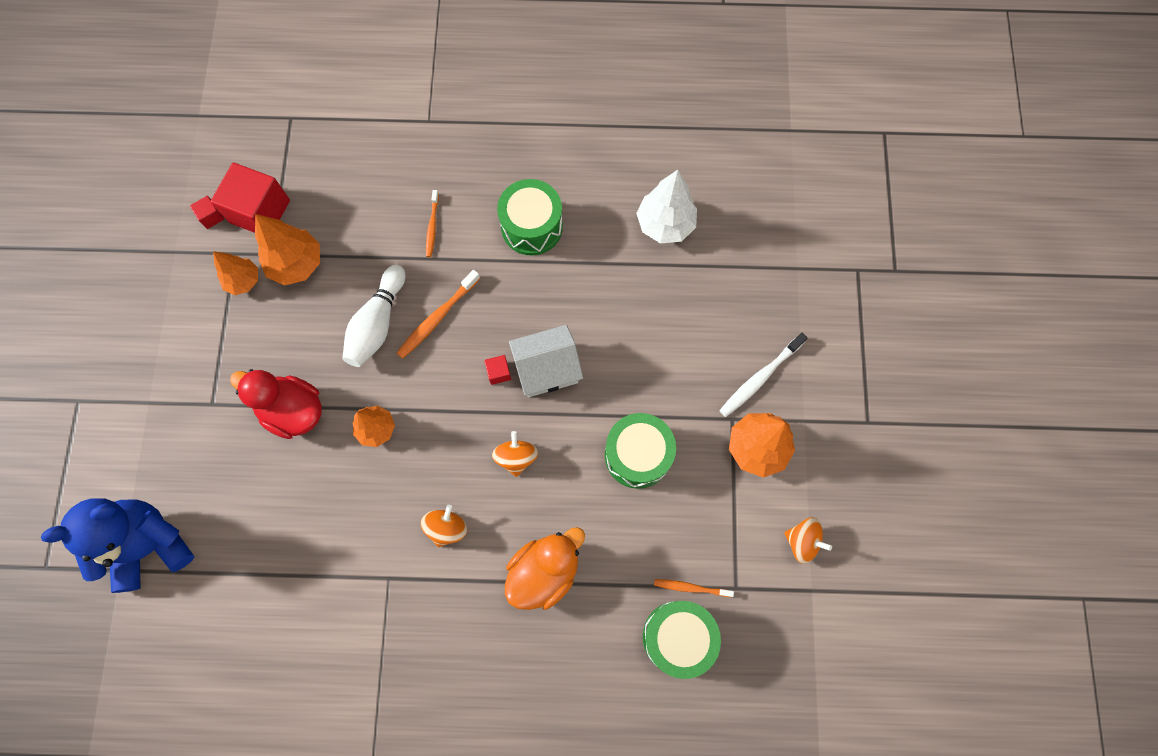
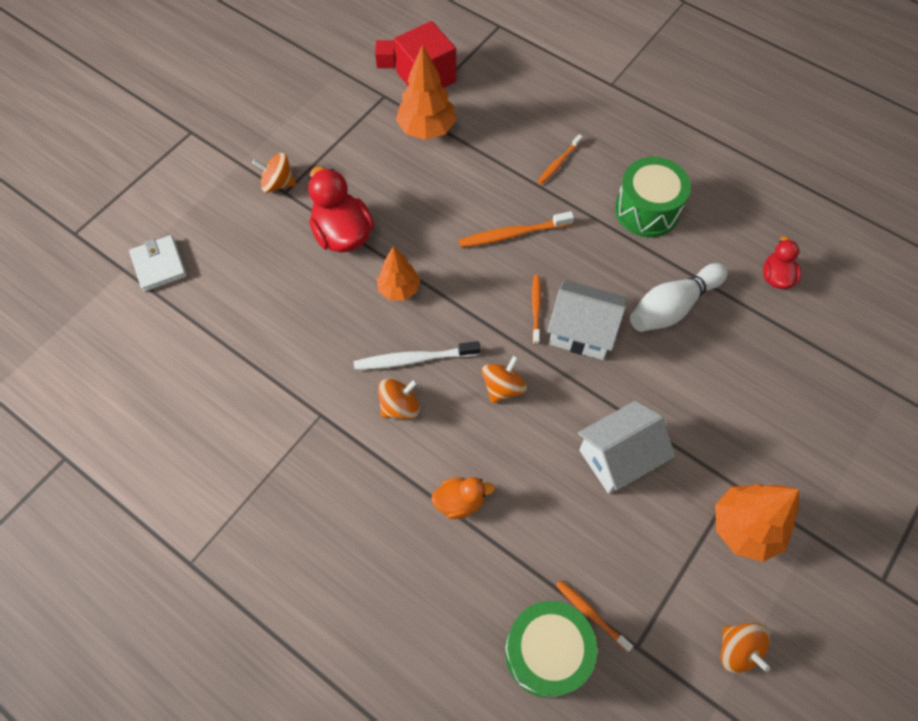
camera: 35 degrees right, 10 degrees down
(150, 545) = (159, 265): blue teddy bear -> white wallet
(199, 400) = (278, 183): none -> orange spinning top
(243, 281) = (376, 119): orange tree -> none
(377, 324) = (459, 210): white bowling pin -> white bowling pin (672, 307)
(498, 372) = (536, 308): red cube -> orange toothbrush
(544, 571) = (460, 501): orange duck -> orange duck, size x0.58
(637, 455) = (618, 457): green drum -> white house
(665, 224) = (776, 277): white tree -> red duck
(760, 378) = (788, 465): white toothbrush -> white toothbrush (414, 359)

